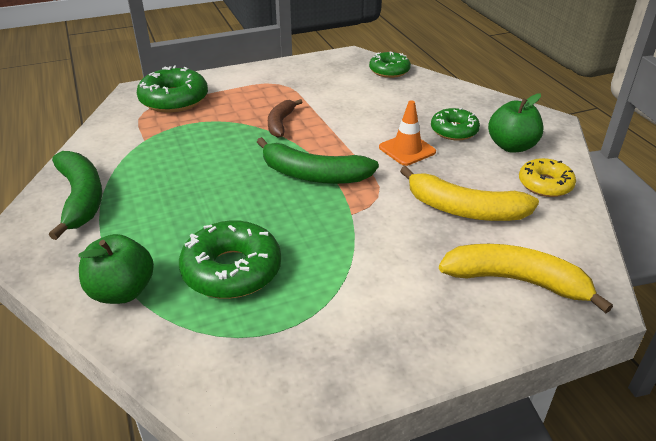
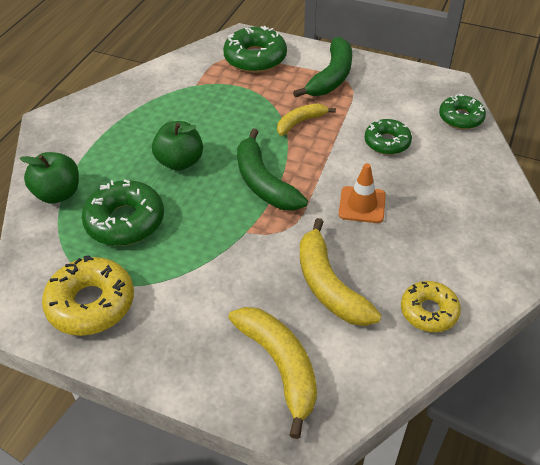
camera: 45 degrees right, 10 degrees up
(81, 198) = (110, 112): green banana -> green banana (331, 77)
(280, 123) = (300, 122): brown banana -> yellow banana
(300, 353) = (91, 303): none -> yellow donut
(454, 131) = (428, 211): green donut -> green donut (387, 142)
(511, 146) = (456, 258): green apple -> green apple (180, 162)

